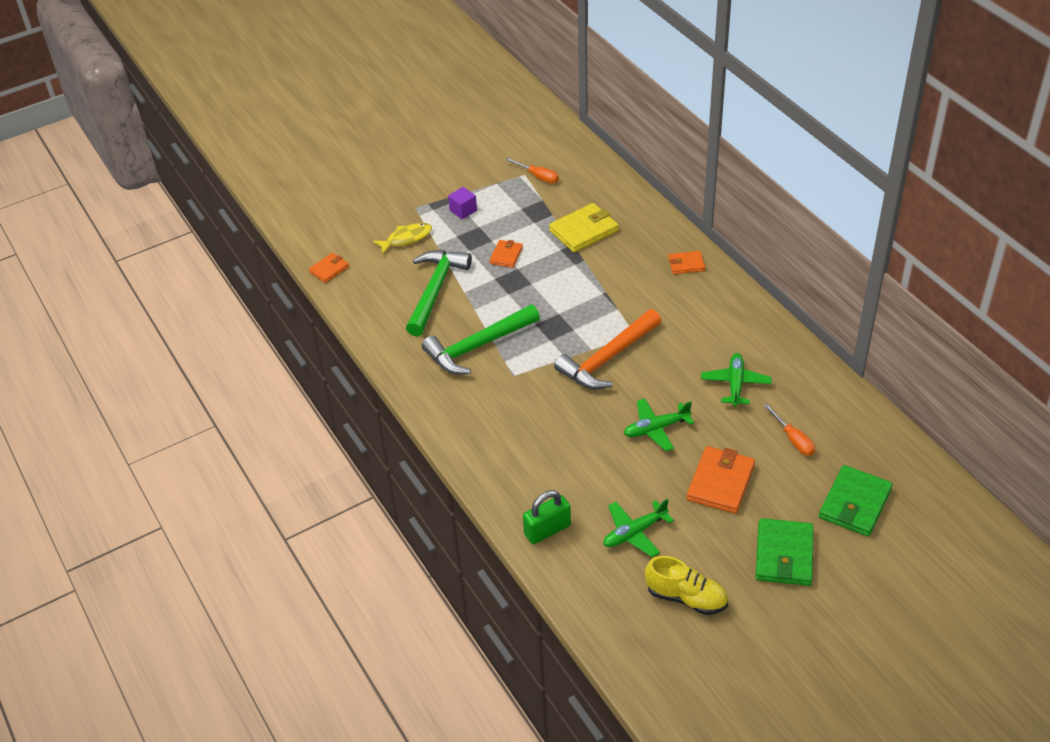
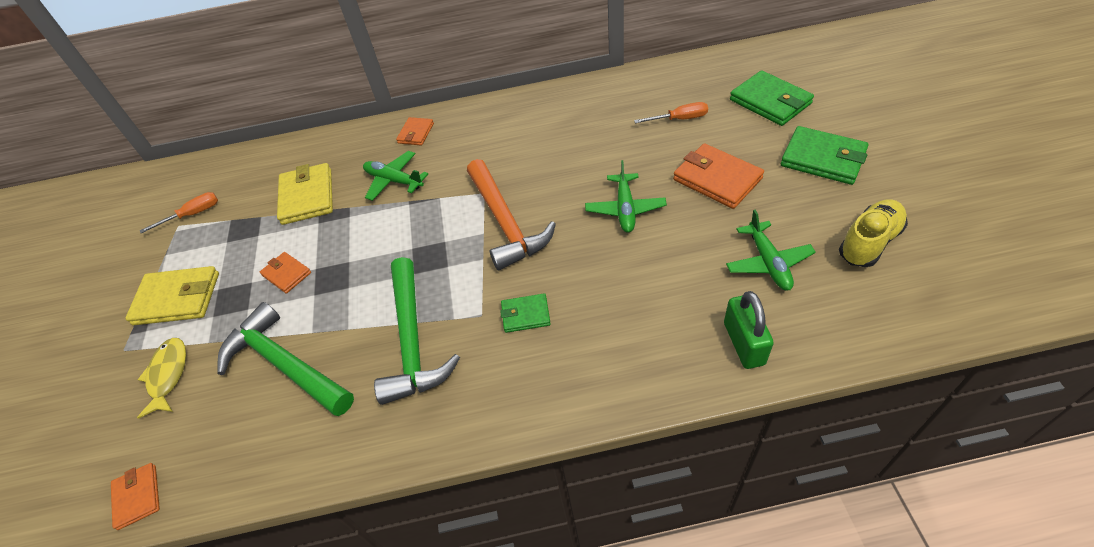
camera: 65 degrees left, 5 degrees up
(463, 210) = (177, 298): purple cube -> yellow wallet
(523, 399) = (525, 315): none -> green wallet
(735, 384) = (592, 138): green plane -> green plane (394, 181)

